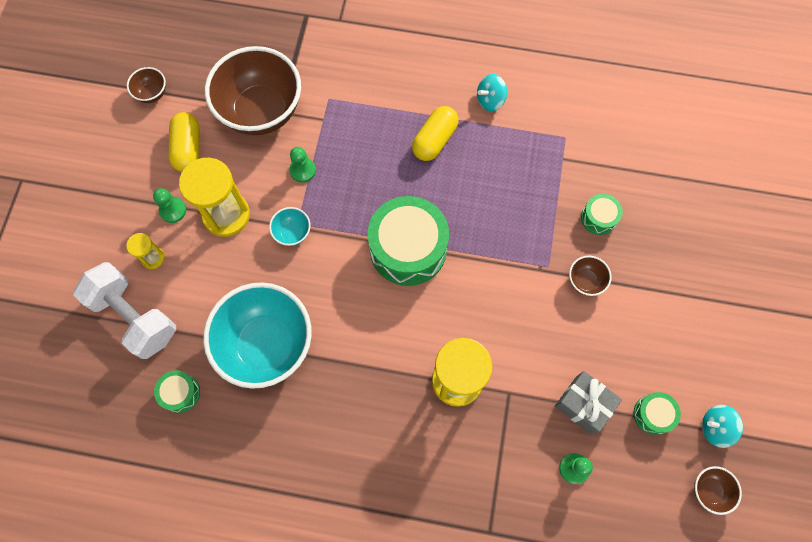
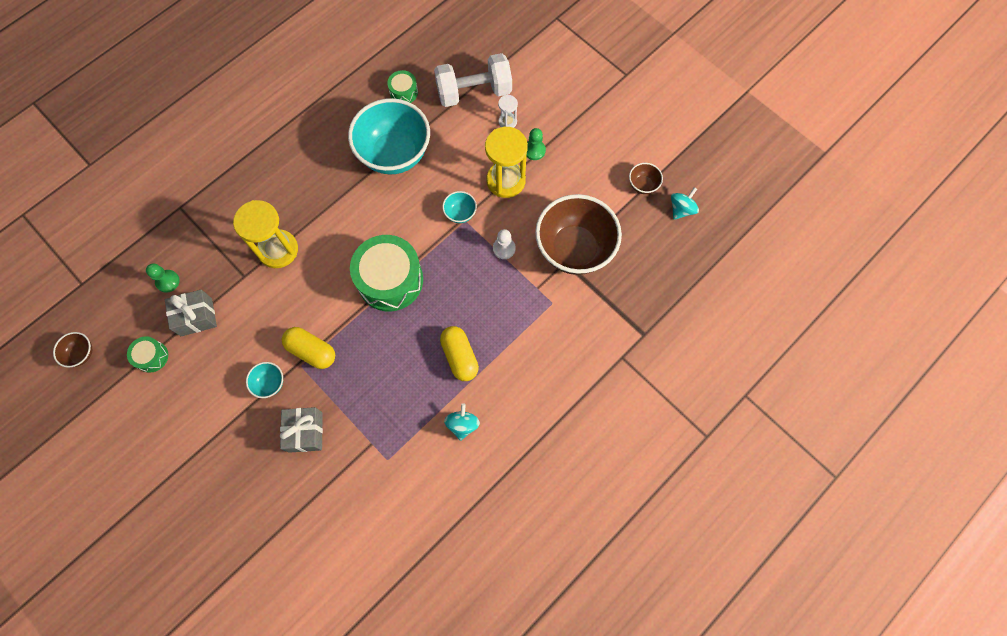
camera: 125 degrees right, 0 degrees up
(153, 258) = (507, 122): yellow hourglass -> white hourglass
(188, 148) = (577, 184): yellow capsule -> yellow capsule (312, 351)
(303, 170) = (504, 248): green pawn -> white pawn
(585, 281) = (270, 383): brown bowl -> turquoise bowl
(598, 218) = (305, 432): green drum -> grey gift
(715, 427) = (109, 391): turquoise spinning top -> turquoise spinning top (681, 209)

